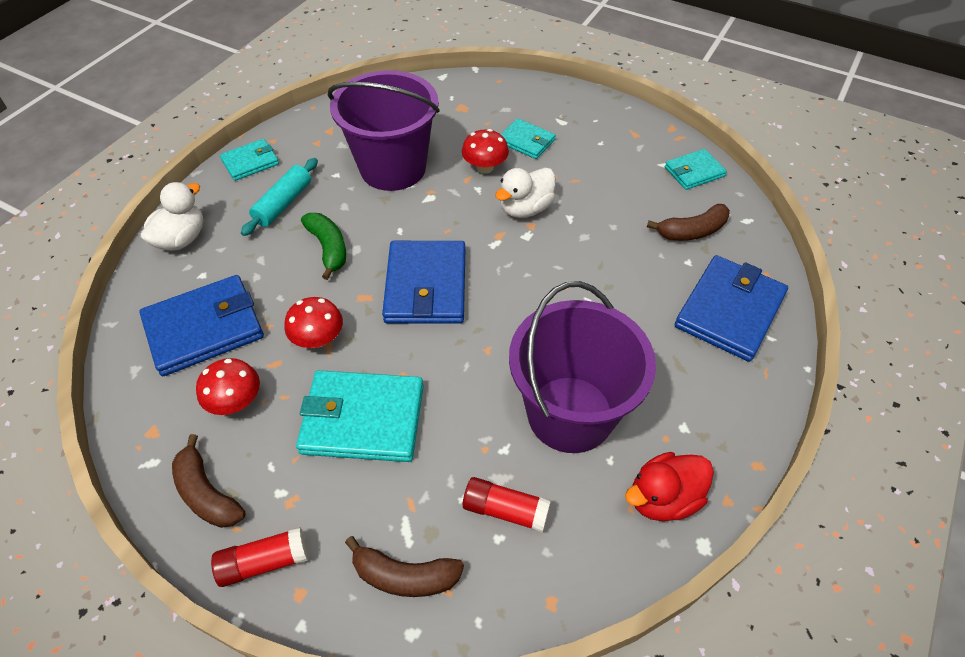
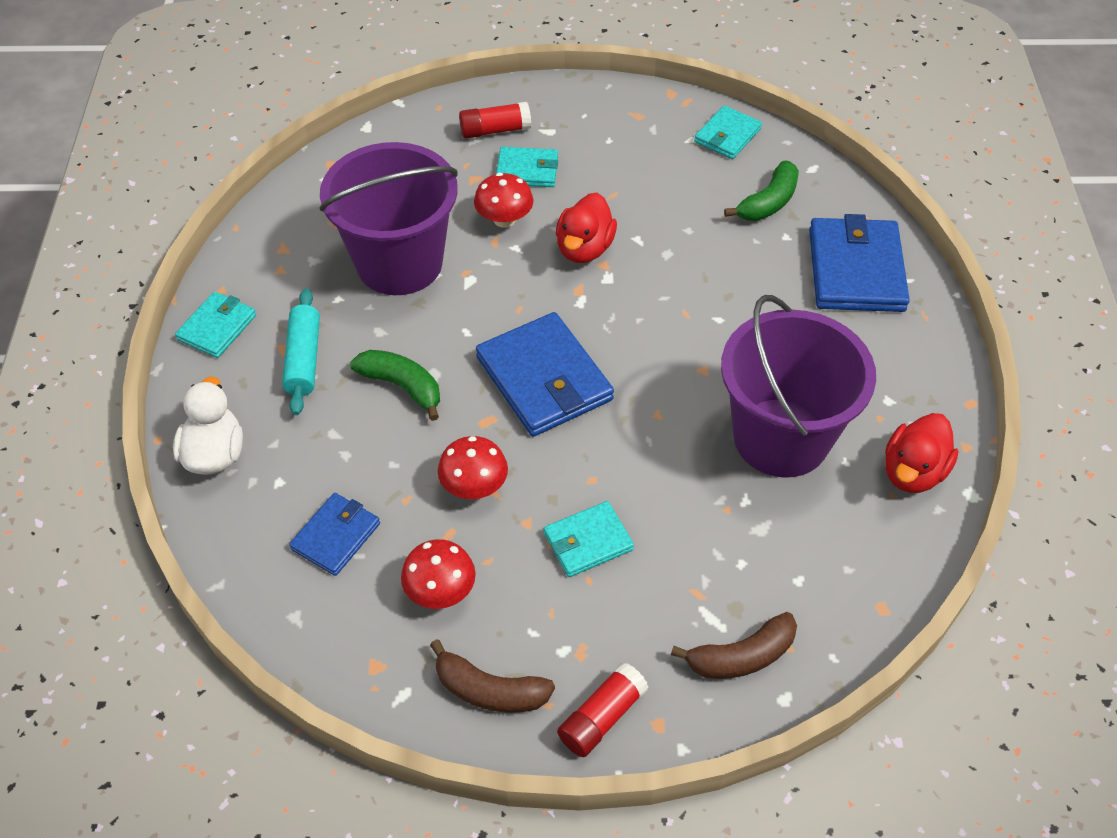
camera: 30 degrees left, 0 degrees up
(204, 328) = (336, 536): blue wallet -> blue wallet, size x0.57
(362, 419) = (588, 541): turquoise wallet -> turquoise wallet, size x0.57
(505, 510) = (786, 553): red glue stick -> red glue stick (495, 130)
(525, 208) = (584, 248): white duck -> red duck
(692, 231) = (768, 202): brown banana -> green banana

